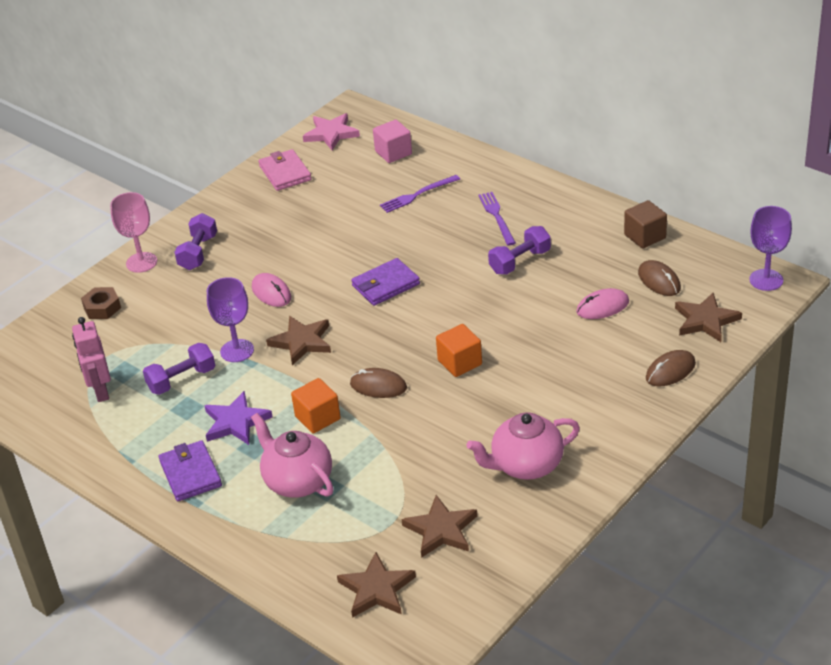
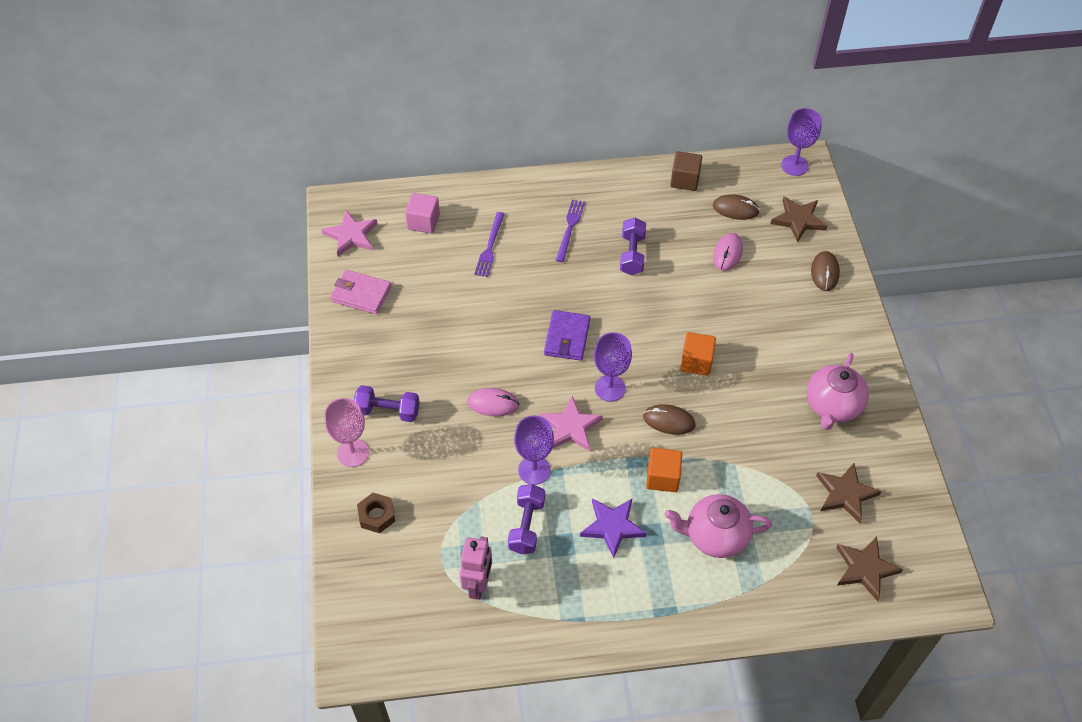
camera: 50 degrees left, 15 degrees up
(101, 391) = (478, 585): pink robot -> pink robot turned 105 degrees counterclockwise
(190, 474) = (637, 592): purple wallet -> none
(198, 252) = (388, 411): purple dumbbell -> purple dumbbell turned 45 degrees counterclockwise
(302, 342) = (571, 427): brown star -> pink star
(367, 336) = (610, 388): none -> purple goblet
(378, 386) = (669, 421): brown mouse -> brown mouse turned 45 degrees clockwise
(496, 217) = (570, 228): purple fork -> purple fork turned 75 degrees clockwise

